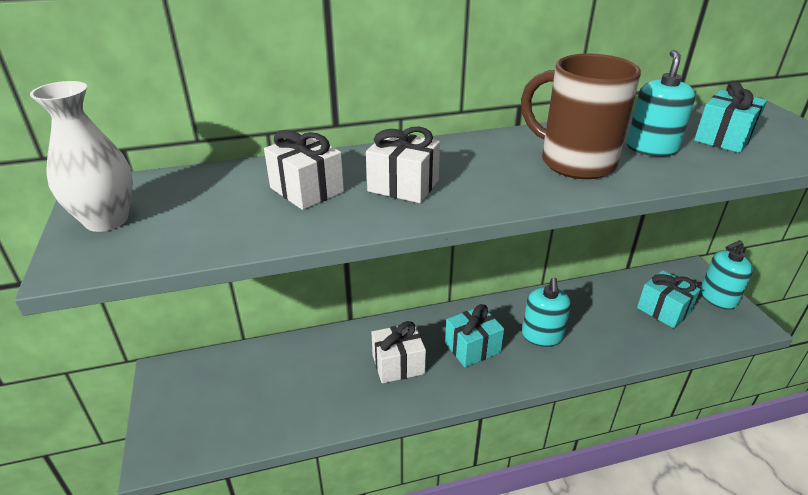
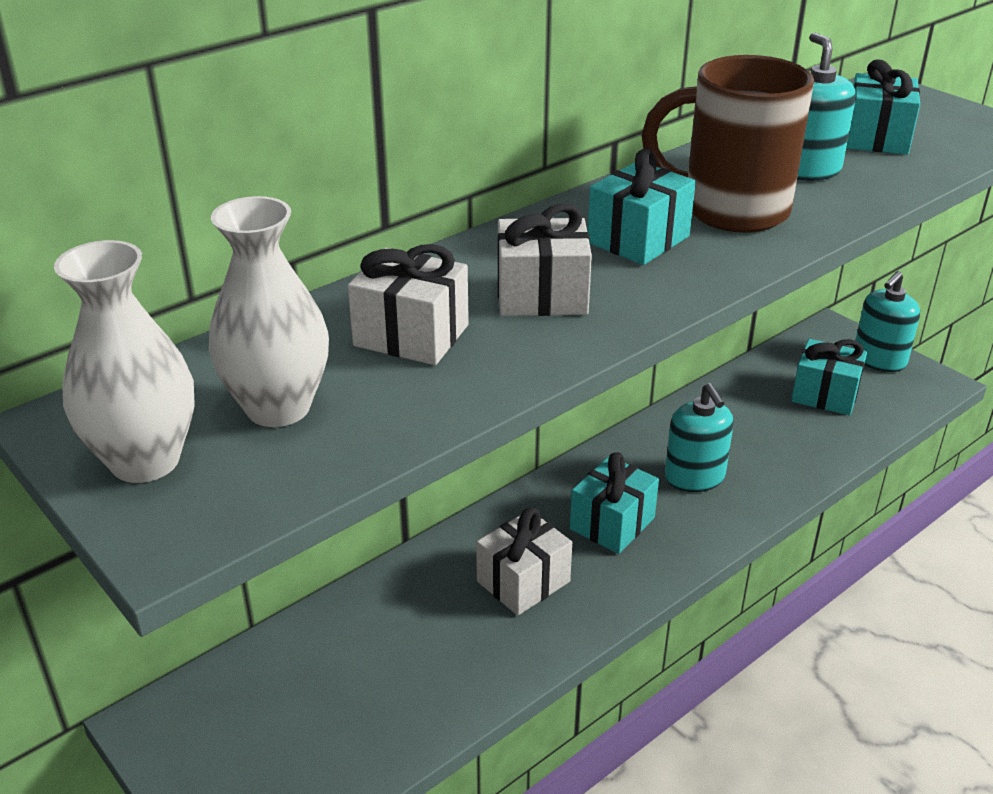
camera: 25 degrees left, 0 degrees up
(197, 211) = (278, 408): none -> white vase
(495, 167) = (638, 239): none -> turquoise gift

